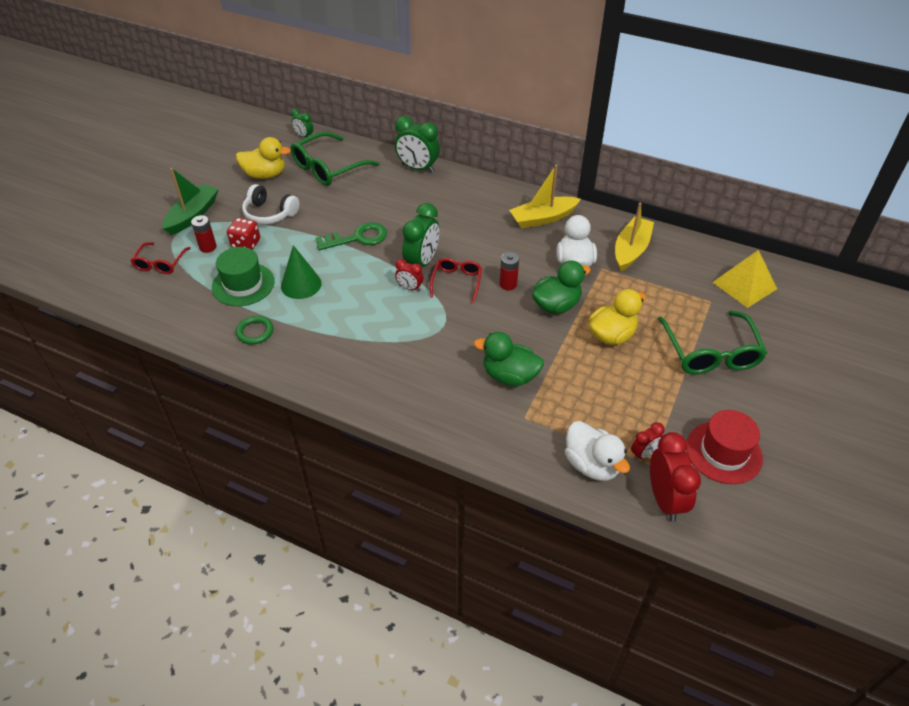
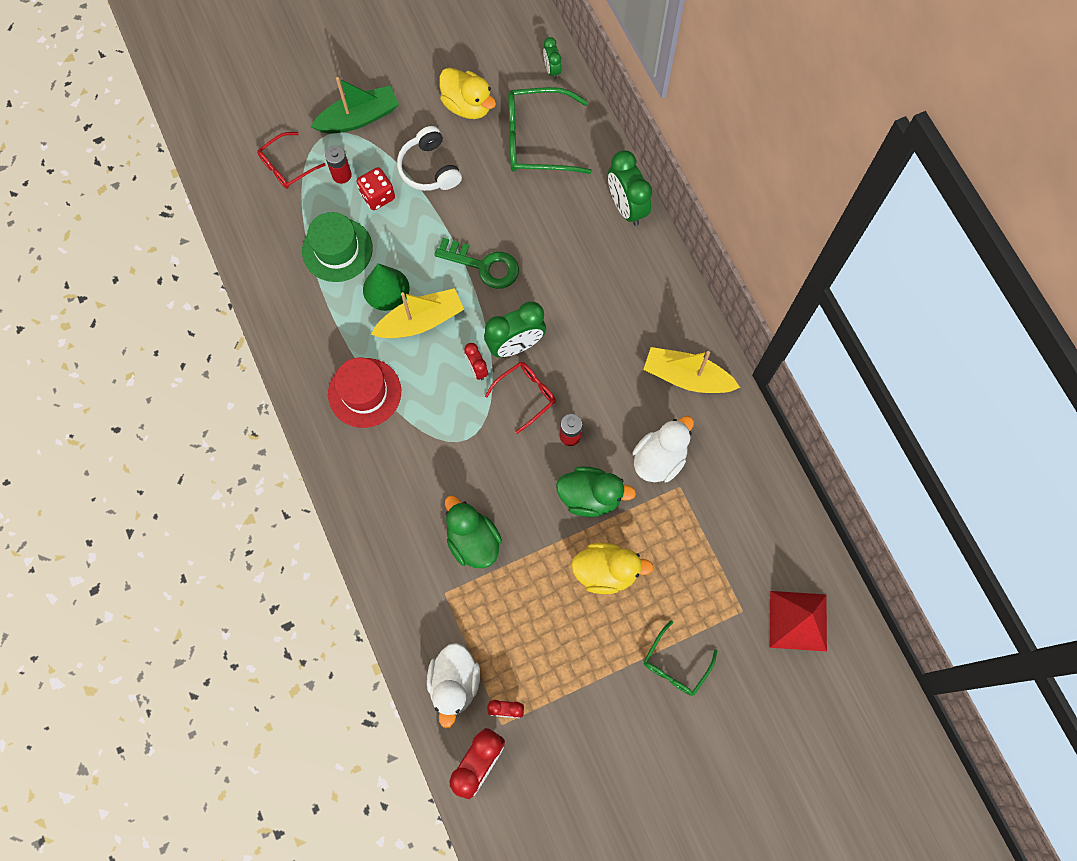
camera: 40 degrees right, 25 degrees up
(255, 332) = (305, 318): green ring -> none
(631, 250) = (732, 487): yellow boat -> yellow boat (421, 321)
(710, 353) = (675, 665): green glasses -> green glasses, size x0.58
(723, 452) = (574, 766): red hat -> red hat (364, 392)
(744, 285) = (798, 620): yellow pyramid -> red pyramid

